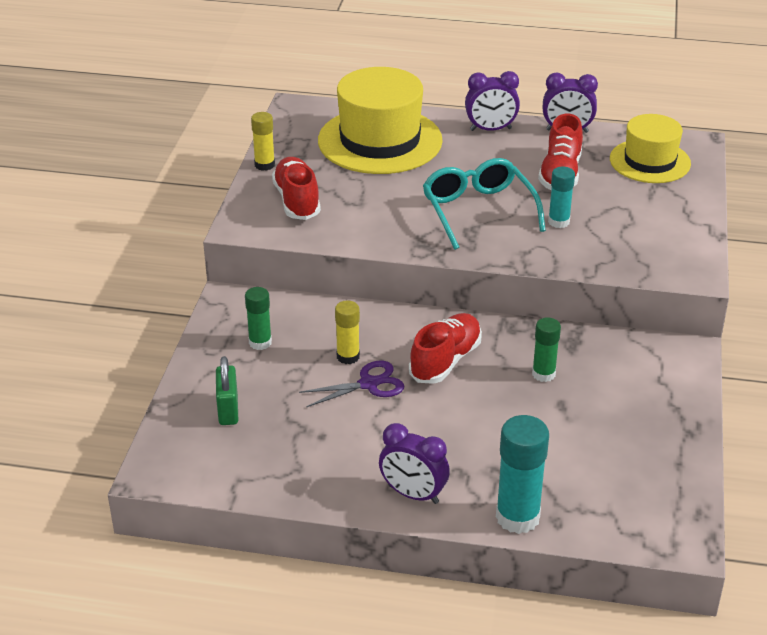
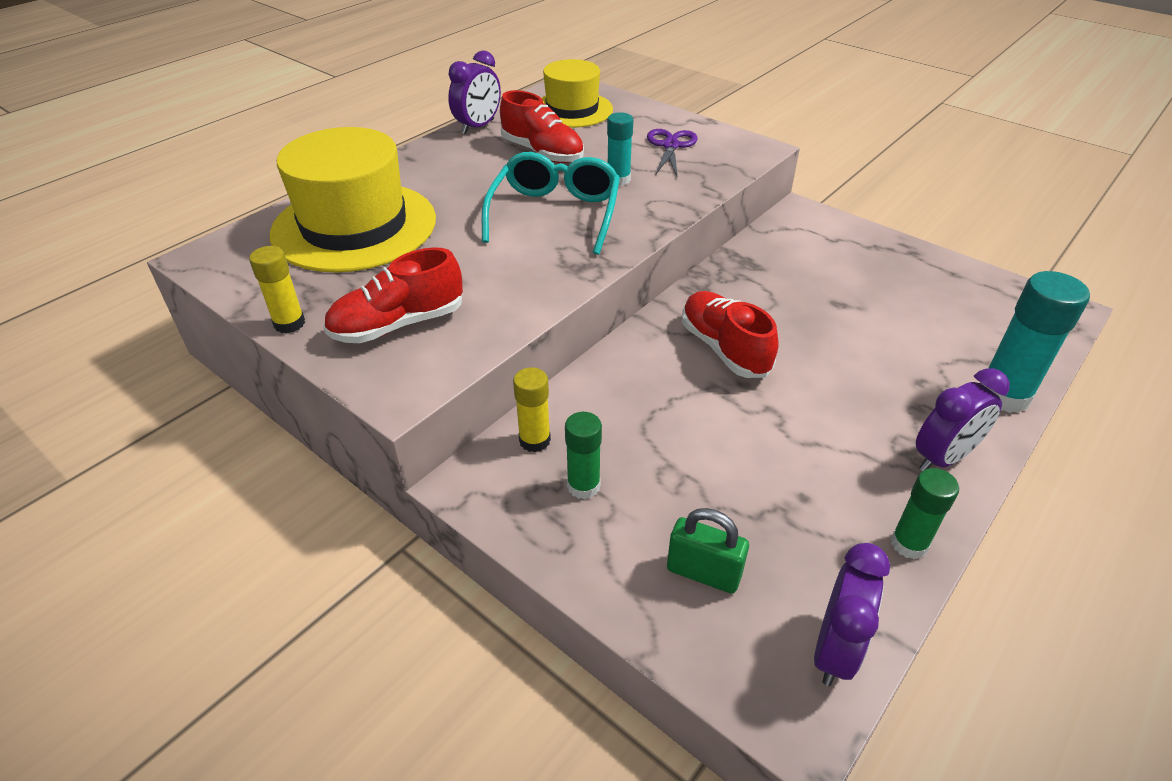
camera: 60 degrees left, 5 degrees up
(297, 201) = (398, 325): red shoe -> red shoe turned 45 degrees counterclockwise
(348, 356) = (667, 418): yellow glue stick -> yellow glue stick (534, 440)
(369, 384) = (729, 420): purple scissors -> purple scissors (671, 146)
(478, 211) = (555, 214): turquoise glasses -> turquoise glasses turned 90 degrees clockwise
(490, 129) = (423, 160): purple clock -> purple clock (835, 650)
(543, 374) = (786, 296): green glue stick -> green glue stick (909, 544)

